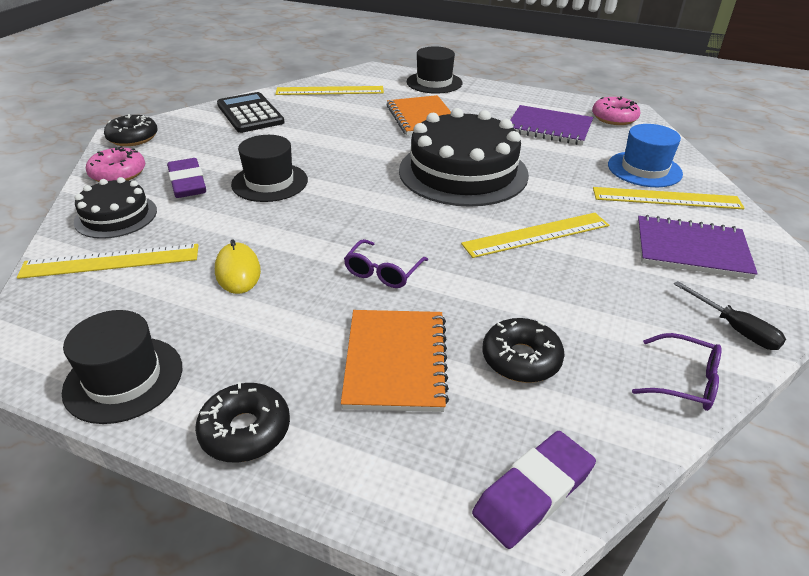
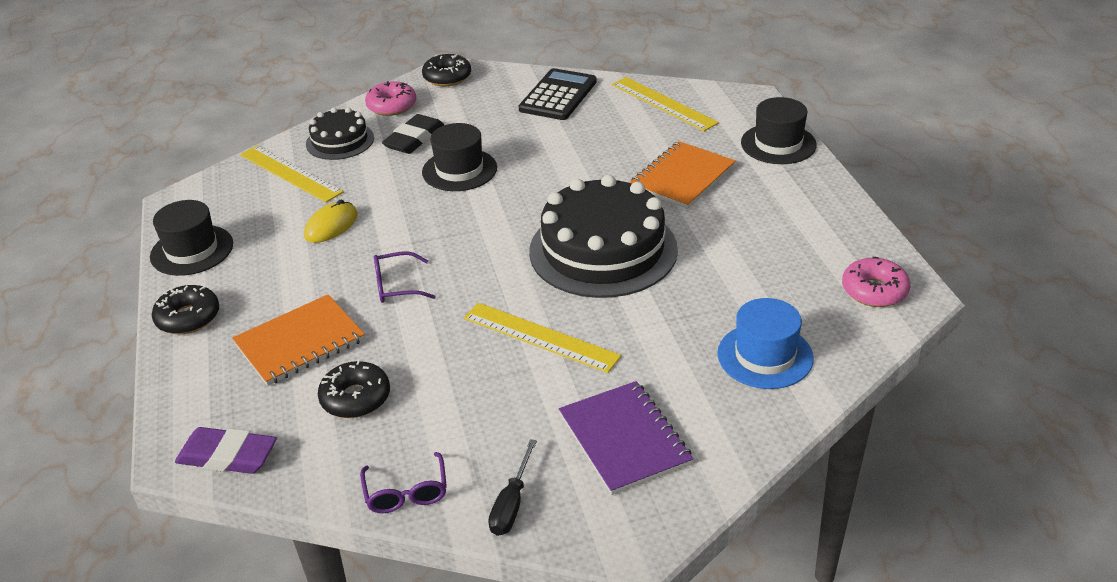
camera: 55 degrees right, 0 degrees up
(187, 183) = (414, 139): purple eraser -> black eraser
(549, 127) = (777, 258): purple notebook -> none
(666, 198) = (715, 392): yellow ruler -> none

